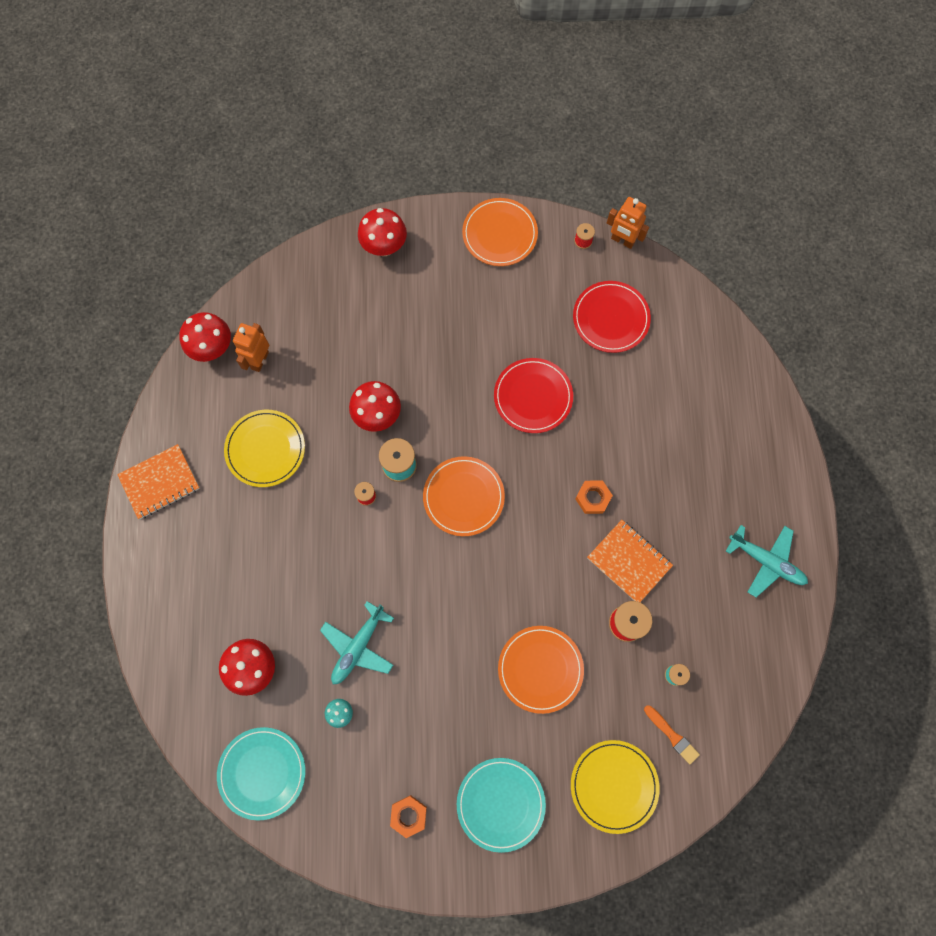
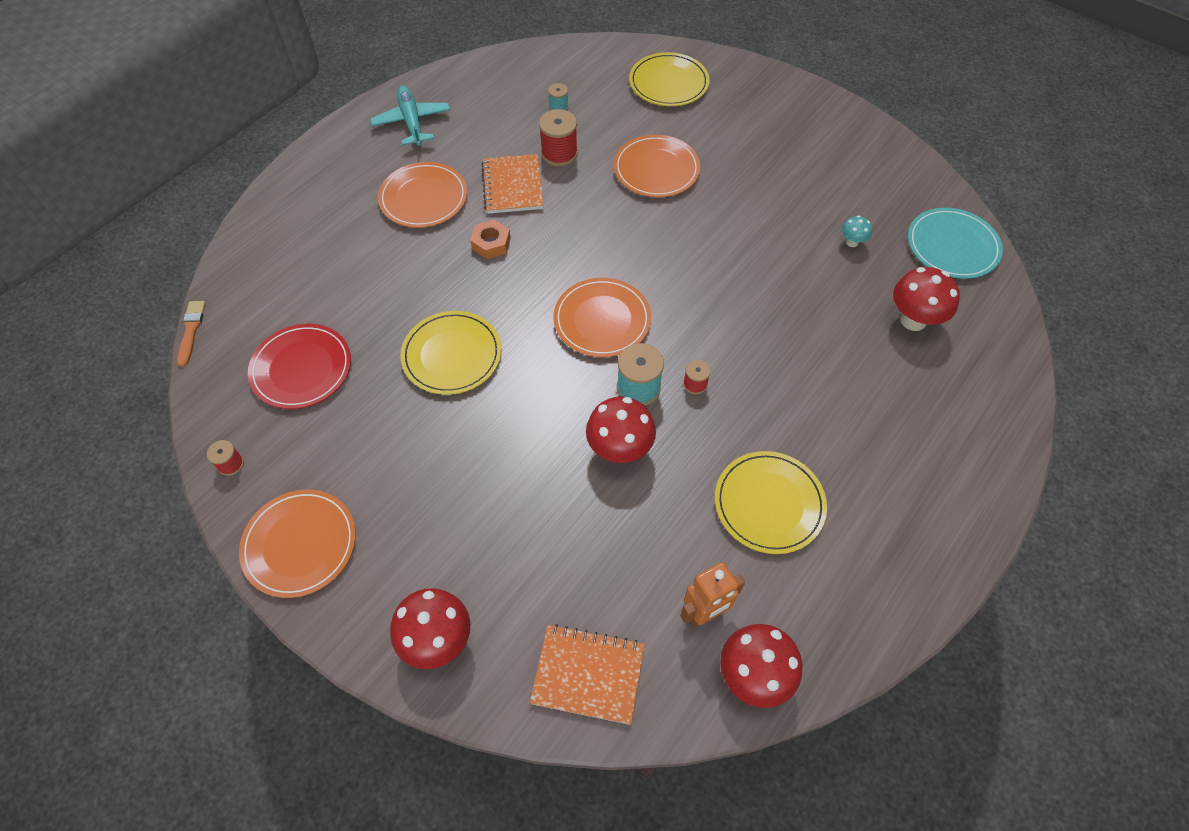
camera: 140 degrees left, 15 degrees down
(160, 482) = (918, 556): orange notebook -> orange notebook (588, 674)
(358, 646) = (800, 275): turquoise plane -> none
(408, 815) = (842, 153): orange nut -> none
(500, 804) = (762, 120): turquoise plate -> none
(533, 396) = (452, 355): red plate -> yellow plate
(622, 241) = (196, 432): orange robot -> none
(672, 735) = (598, 82): orange brush -> orange brush (191, 331)
(678, 498) = (423, 198): none -> orange plate

